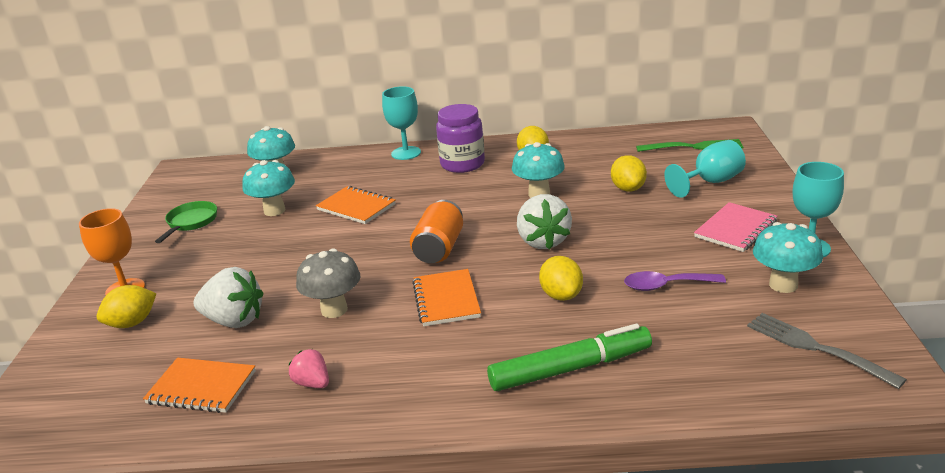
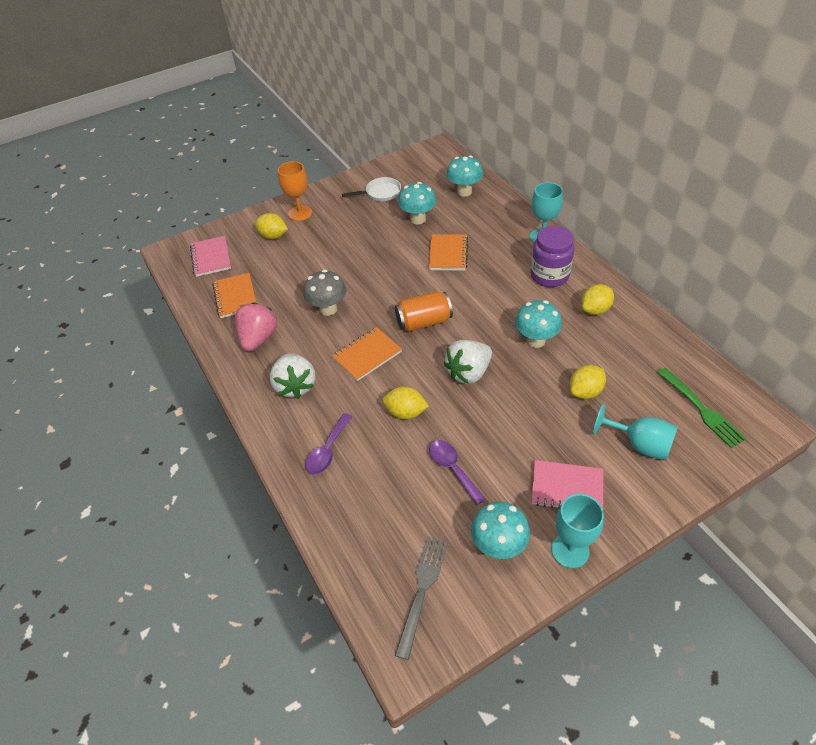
camera: 60 degrees right, 20 degrees up
(82, 395) = (211, 257): none -> pink notebook
(191, 222) = (381, 193): green pan -> white pan
(234, 321) = (296, 273): white strawberry -> white strawberry (295, 386)
(312, 383) = (258, 338): pink strawberry -> pink strawberry, size x1.78
(561, 295) = (405, 412): yellow lemon -> yellow lemon turned 60 degrees clockwise
(570, 368) = (327, 451): green marker -> purple spoon

